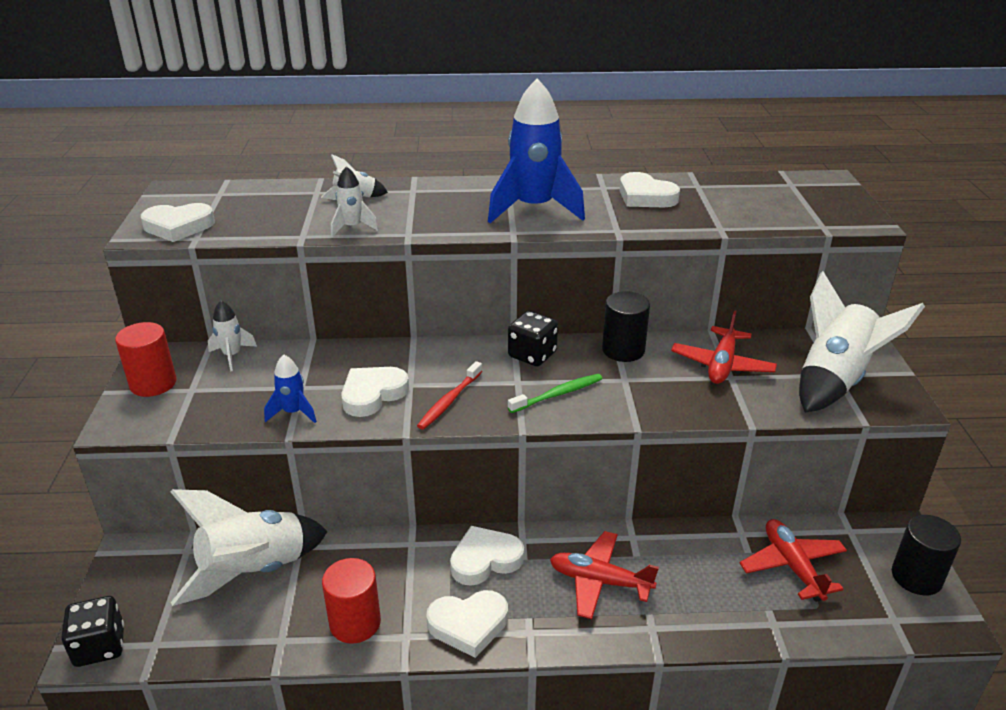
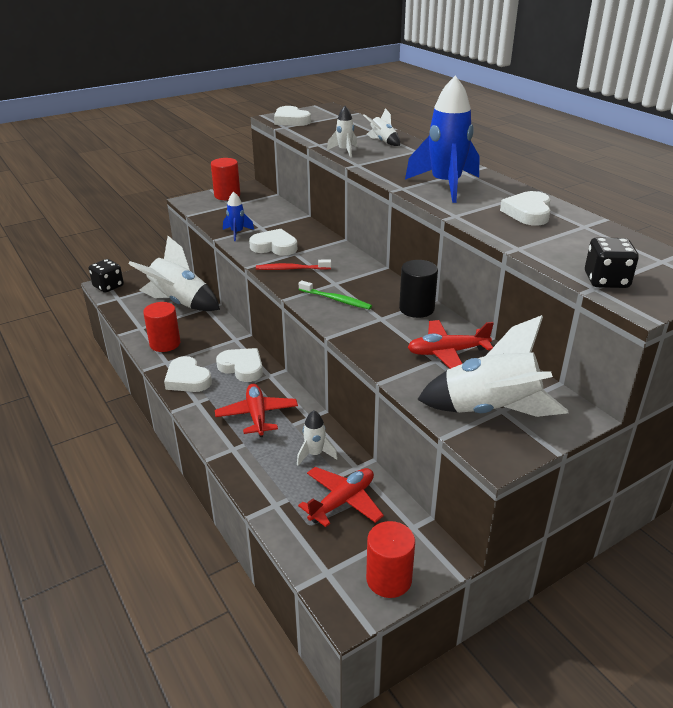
camera: 60 degrees right, 0 degrees up
(232, 356) = (269, 203): white rocket -> white rocket (315, 454)
(532, 355) = (370, 279): black dice -> black dice (606, 280)
(916, 577) = (389, 579): black cylinder -> red cylinder

